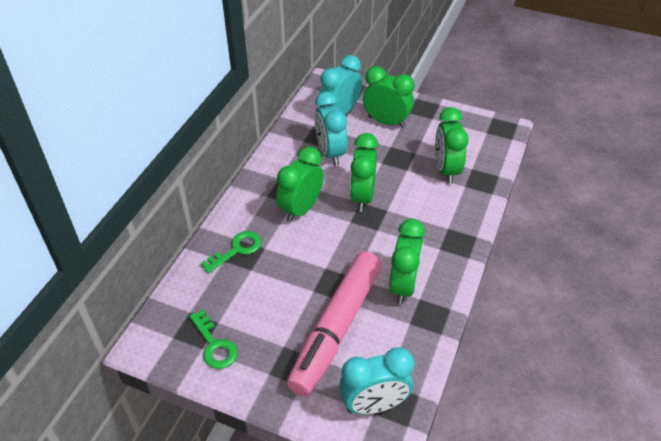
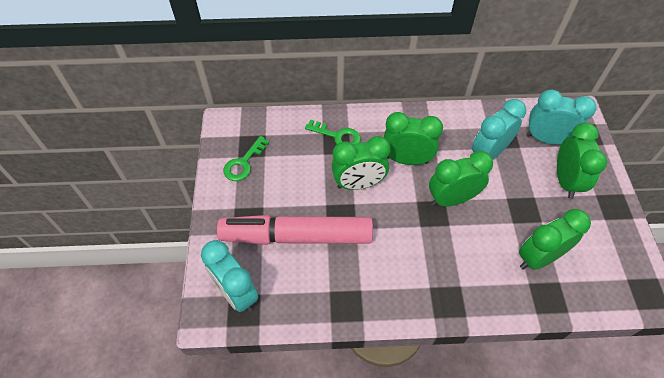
camera: 65 degrees right, 10 degrees up
(403, 286) = (368, 271): green clock -> green clock (359, 184)

